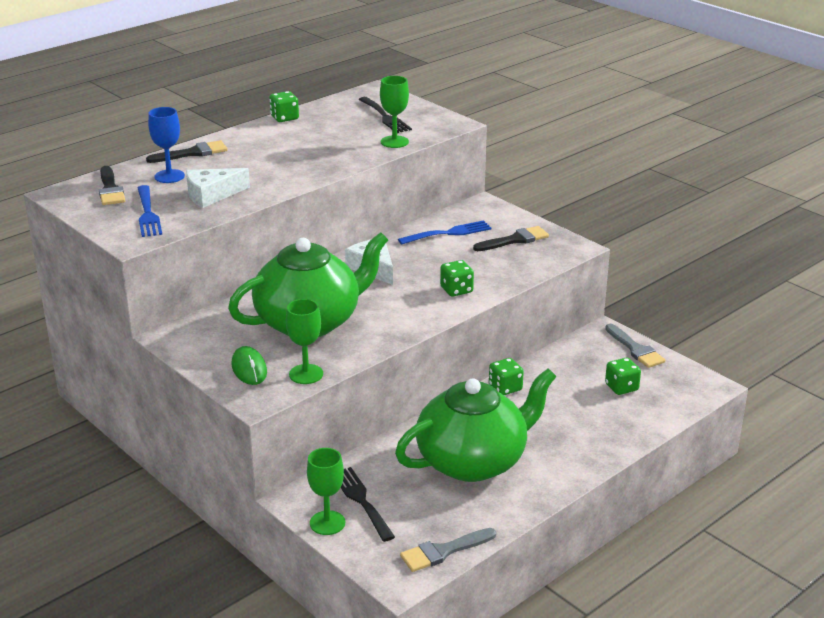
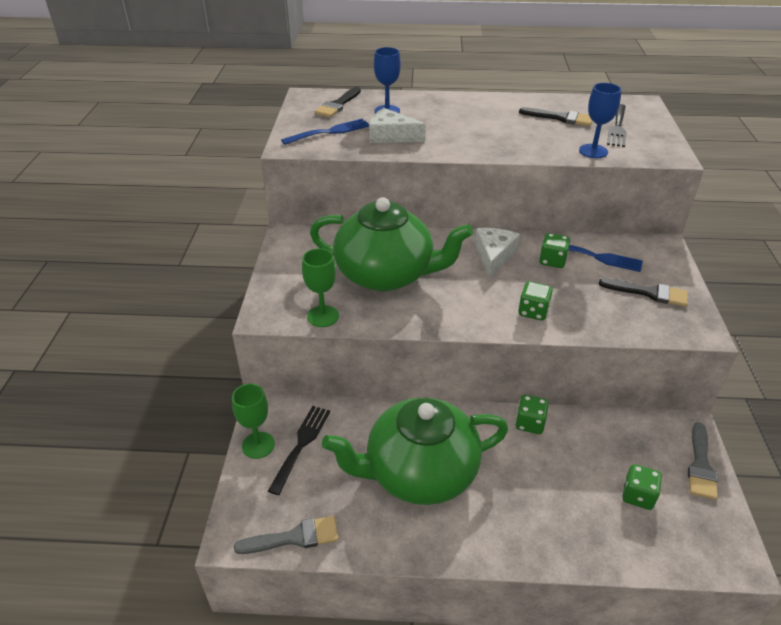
camera: 45 degrees right, 10 degrees up
(148, 214) = (330, 132): blue fork -> blue fork turned 150 degrees counterclockwise
(192, 153) = (429, 100): black brush -> black brush (561, 118)
(249, 369) = (296, 288): green mouse -> none
(284, 118) = (535, 99): green dice -> green dice (552, 261)
(394, 142) = (593, 151): green goblet -> blue goblet
(443, 551) = (294, 537): grey brush -> grey brush turned 150 degrees clockwise
(473, 461) = (419, 472): green teapot -> green teapot turned 150 degrees clockwise

